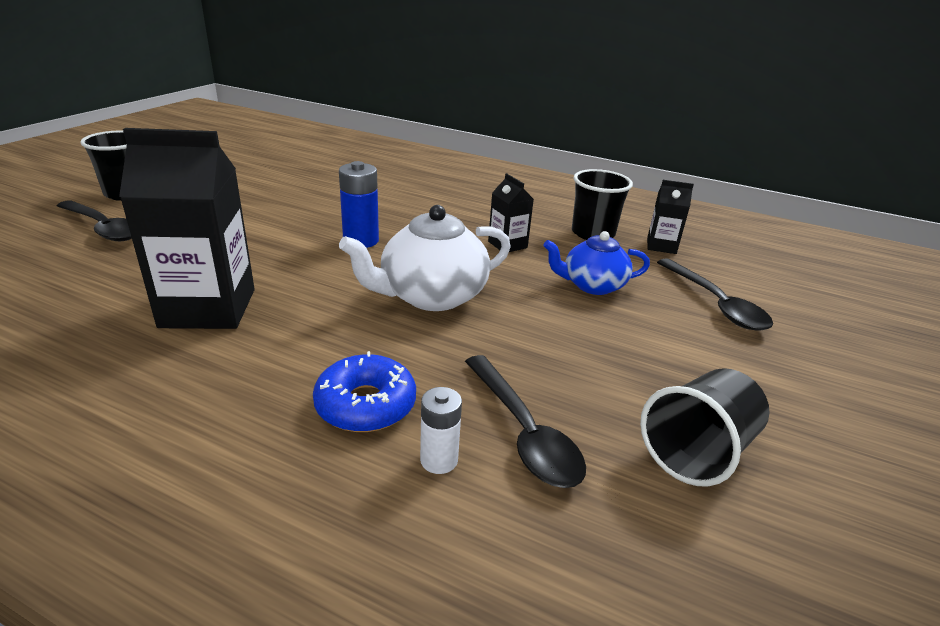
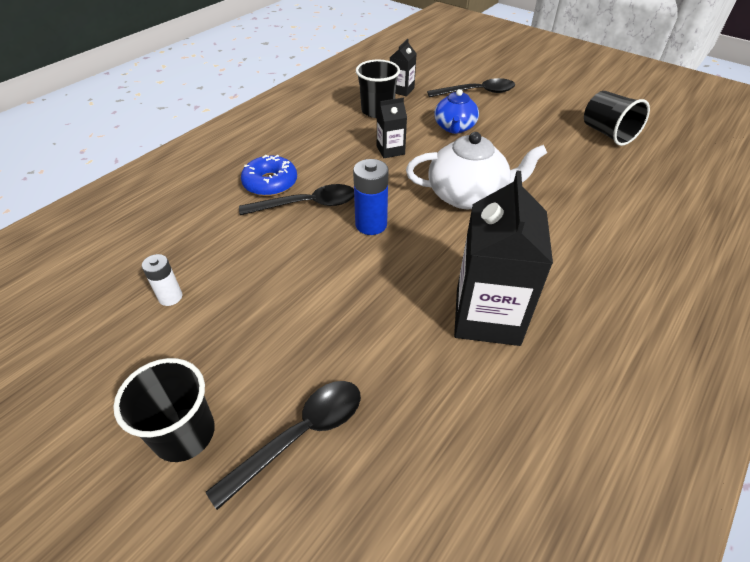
camera: 75 degrees left, 15 degrees up
(365, 404) = (595, 233): blue donut -> blue donut (270, 183)
(431, 296) = (467, 195): white teapot -> white teapot turned 75 degrees counterclockwise
(439, 460) = (634, 210): white battery -> white battery (170, 297)
(524, 432) = (606, 180): black spoon -> black spoon (307, 204)

